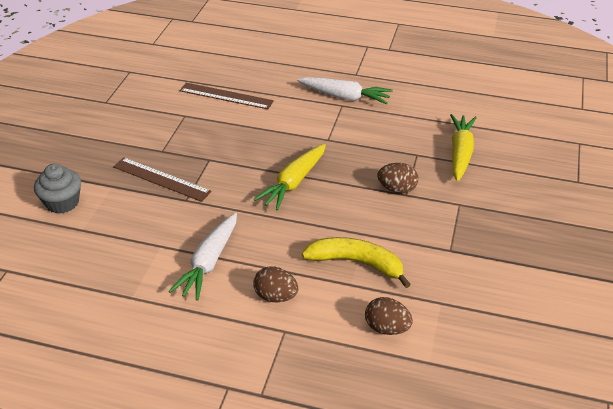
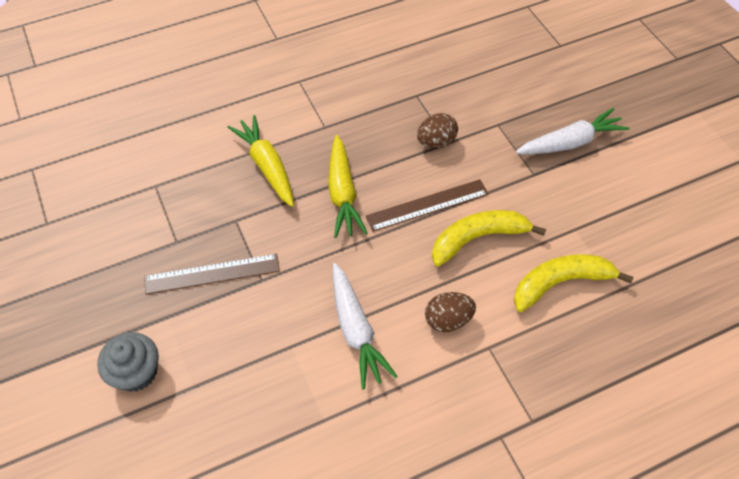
camera: 40 degrees left, 15 degrees up
(226, 96) = (174, 136): brown ruler -> brown ruler (427, 205)
(344, 97) = (292, 70): white carrot -> white carrot (569, 143)
(386, 328) = (560, 283): brown egg -> yellow banana
(460, 153) = (450, 72): yellow carrot -> yellow carrot (267, 166)

